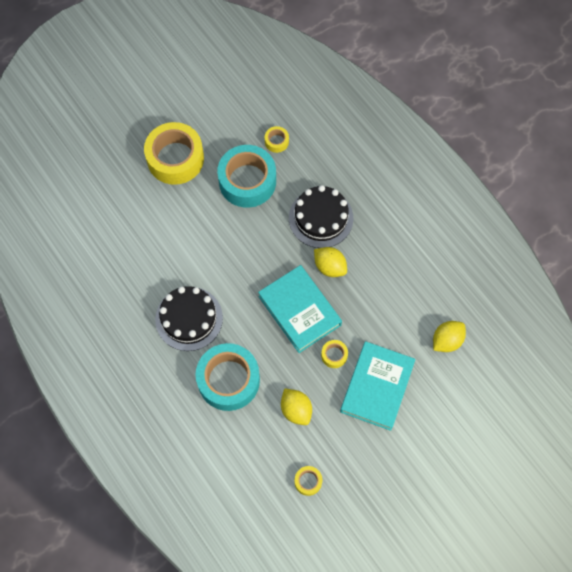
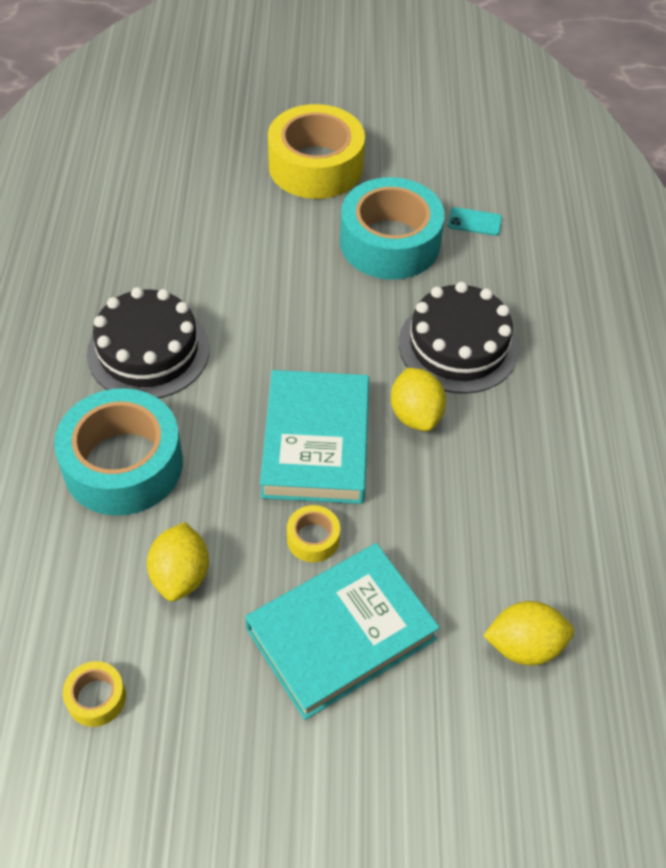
camera: 35 degrees right, 15 degrees down
(276, 141) = (474, 222): yellow tape -> turquoise phone

